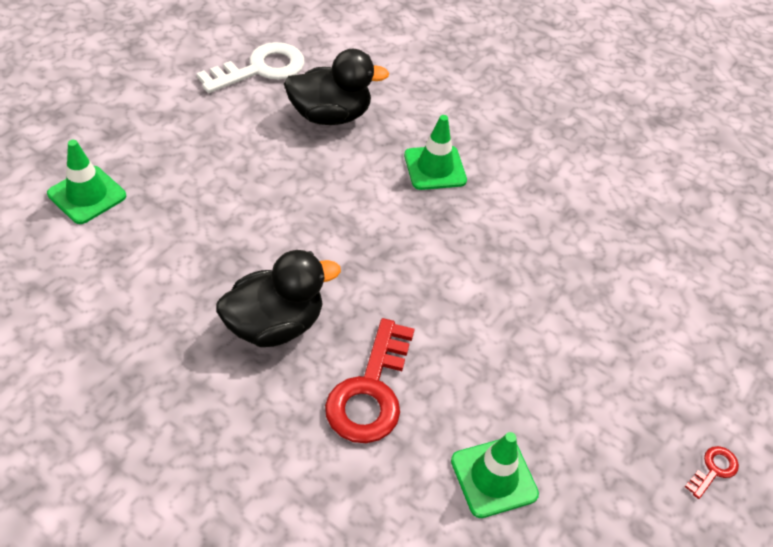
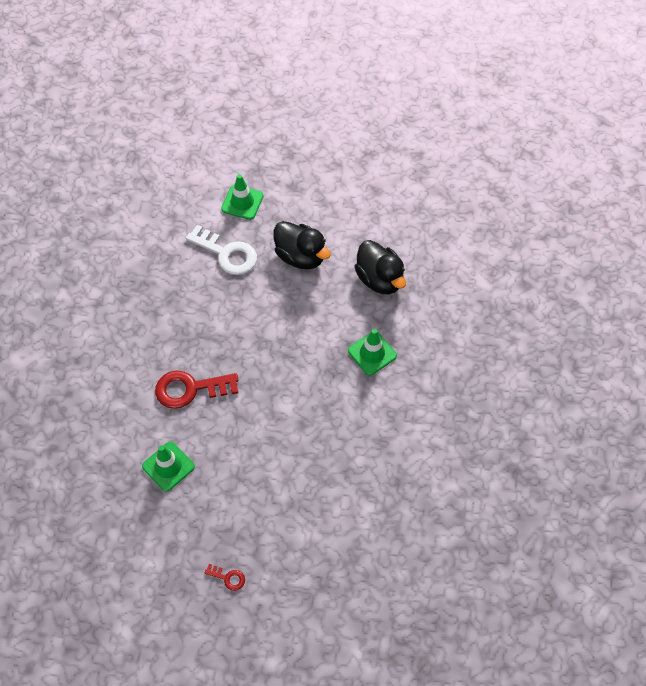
camera: 70 degrees right, 10 degrees up
(260, 69) = (395, 225): white key -> white key (227, 253)
(275, 325) = (207, 327): black duck -> black duck (300, 256)

